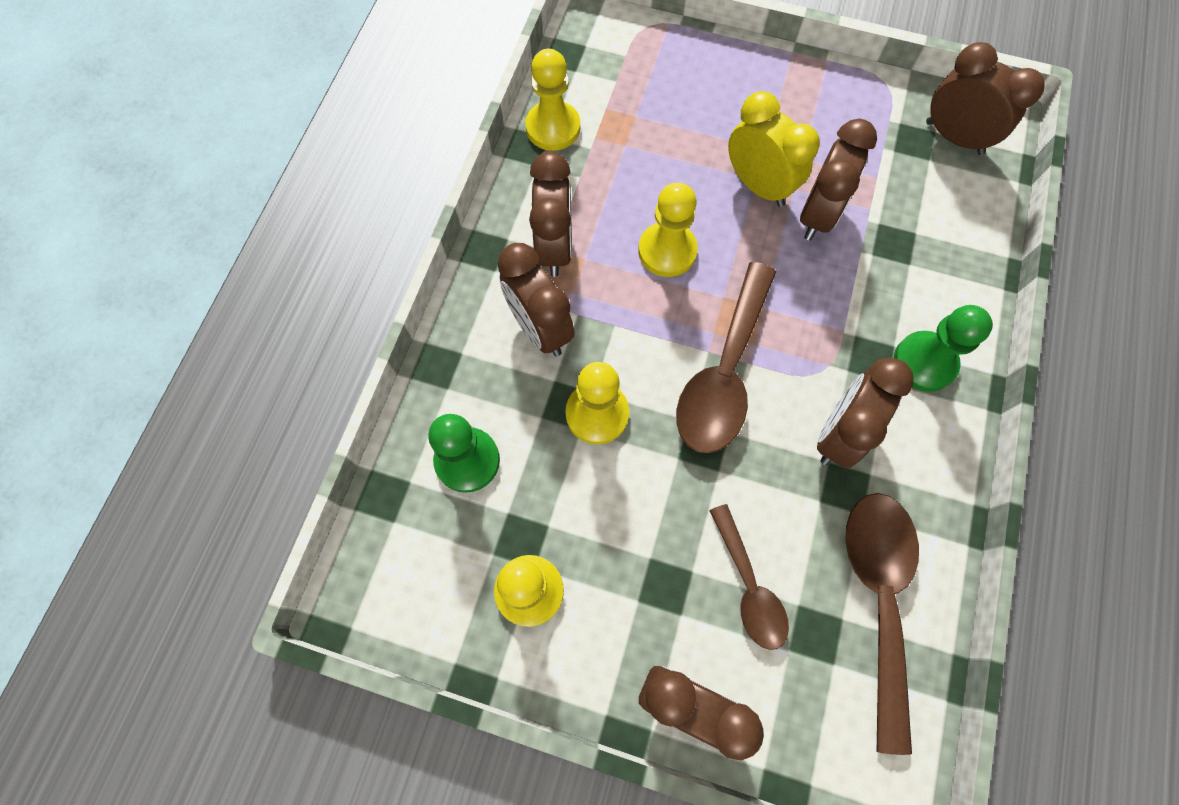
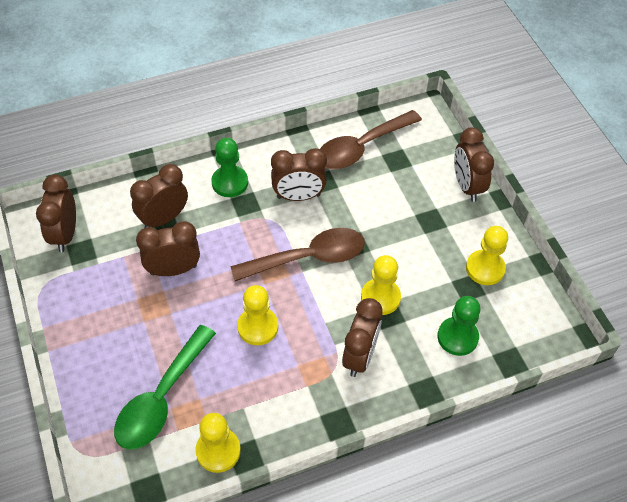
camera: 130 degrees left, 15 degrees down
(555, 247) = (304, 385): brown clock -> brown clock (164, 218)
(653, 114) = (161, 398): none -> green spoon
(749, 586) = (401, 191): brown spoon -> none
(758, 186) = (175, 309): yellow clock -> none

